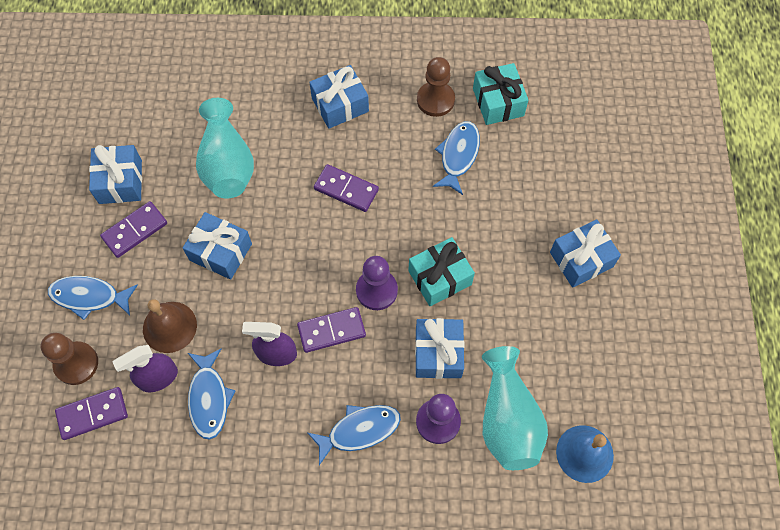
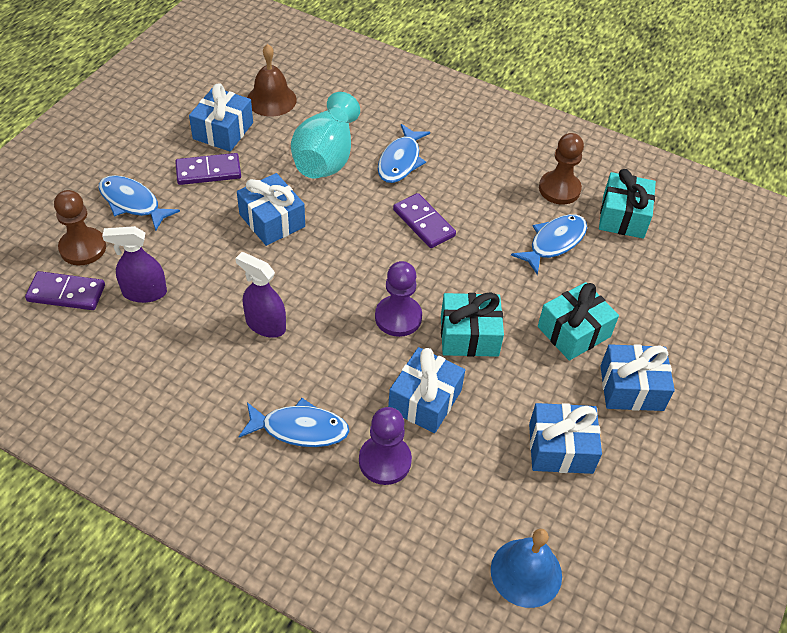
camera: 25 degrees right, 15 degrees down
(169, 327) = (184, 257): brown bell -> brown bell (271, 100)
(209, 398) = (177, 331): blue fish -> blue fish (400, 161)
(331, 330) = (331, 330): purple domino -> none
(340, 105) = (462, 155): blue gift -> blue gift (560, 448)
(508, 419) = (460, 496): turquoise vase -> none
(515, 232) = (574, 332): none -> turquoise gift

